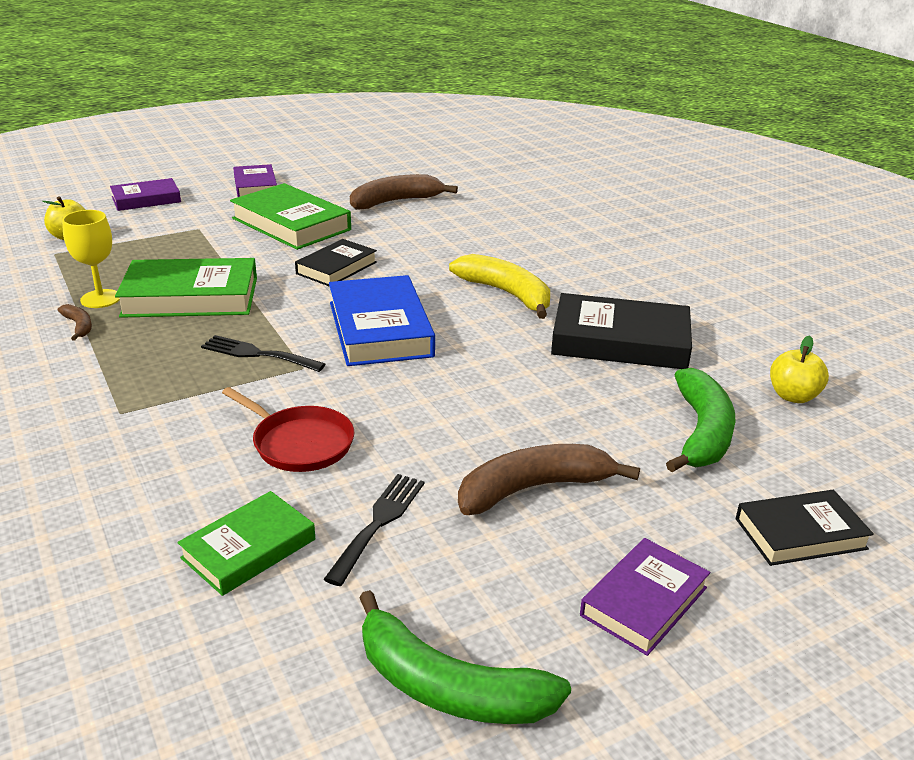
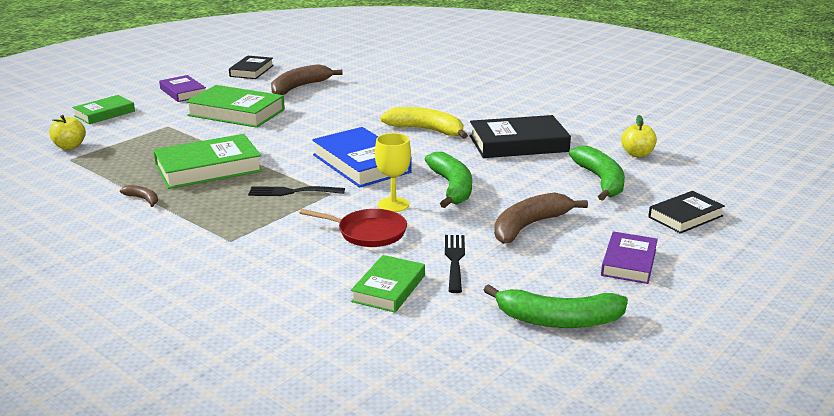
camera: 20 degrees left, 5 degrees down
(100, 299) = (141, 180): yellow goblet -> yellow goblet (393, 205)
(146, 199) = (104, 113): purple book -> green book
(336, 268) = (297, 134): black book -> black book (251, 71)
(471, 394) = (452, 187): none -> green banana

